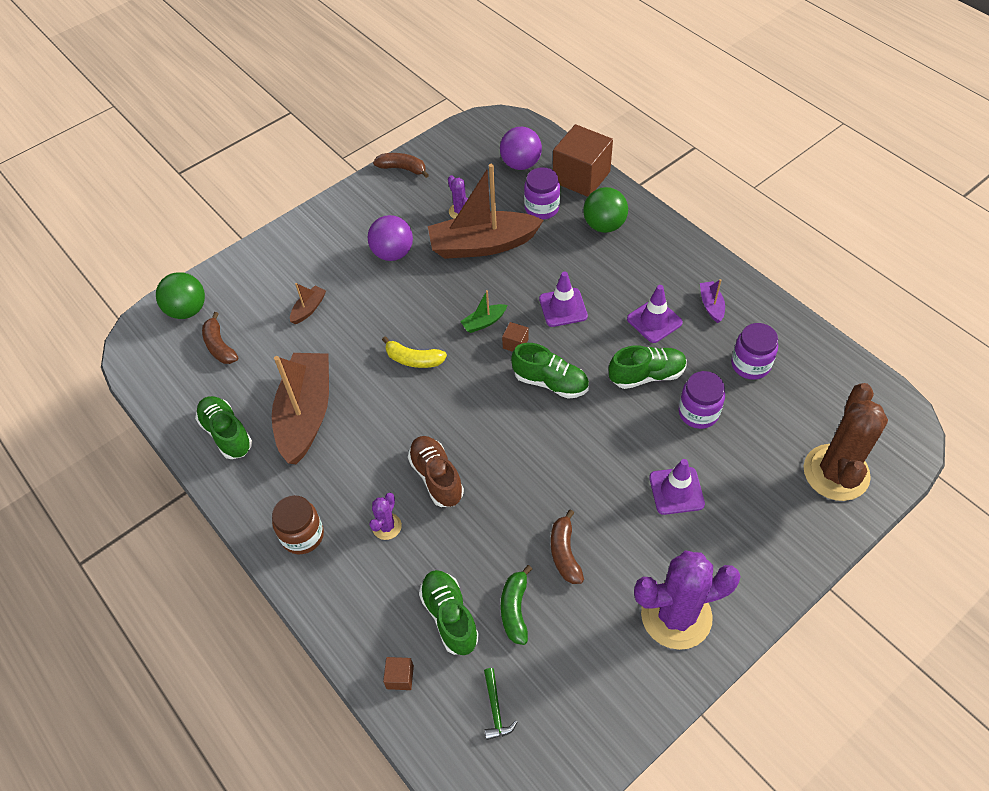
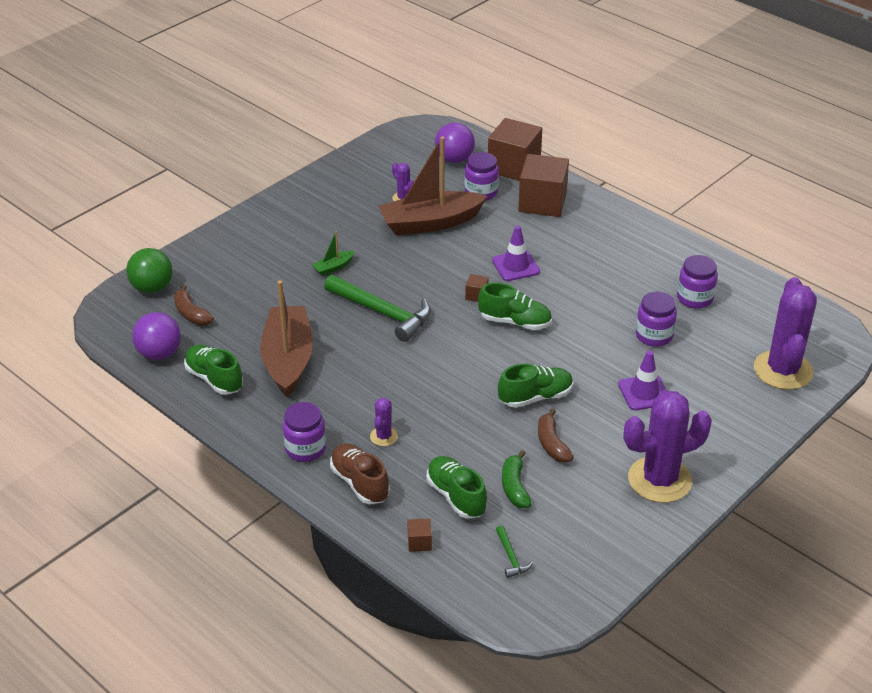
camera: 10 degrees left, 15 degrees down
(302, 535) = (305, 449): brown jar -> purple jar
(309, 309) = (272, 280): brown boat -> none
(393, 253) = (345, 233): purple ball -> purple ball (159, 353)
(402, 168) = (340, 168): brown banana -> none
(413, 359) = (382, 313): yellow banana -> green hammer
(436, 477) = (423, 398): brown shoe -> brown shoe (360, 483)
(484, 322) = (443, 281): green boat -> green boat (333, 267)
(604, 225) = (542, 202): green ball -> brown cube
(647, 375) = (602, 311): green shoe -> green shoe (535, 397)
(654, 321) = (602, 271): purple traffic cone -> none
(711, 305) = (652, 257): purple boat -> none
(836, 472) = (783, 370): brown cactus -> purple cactus

